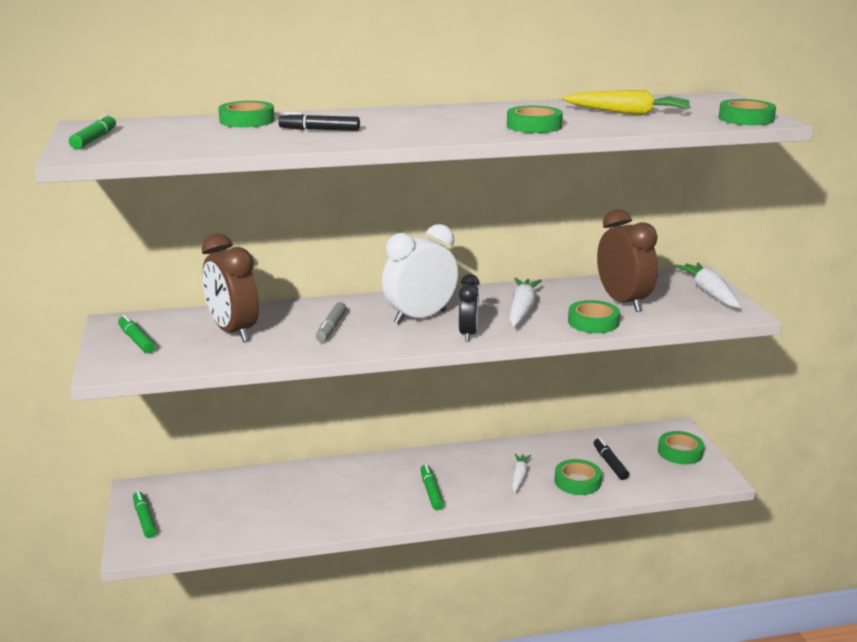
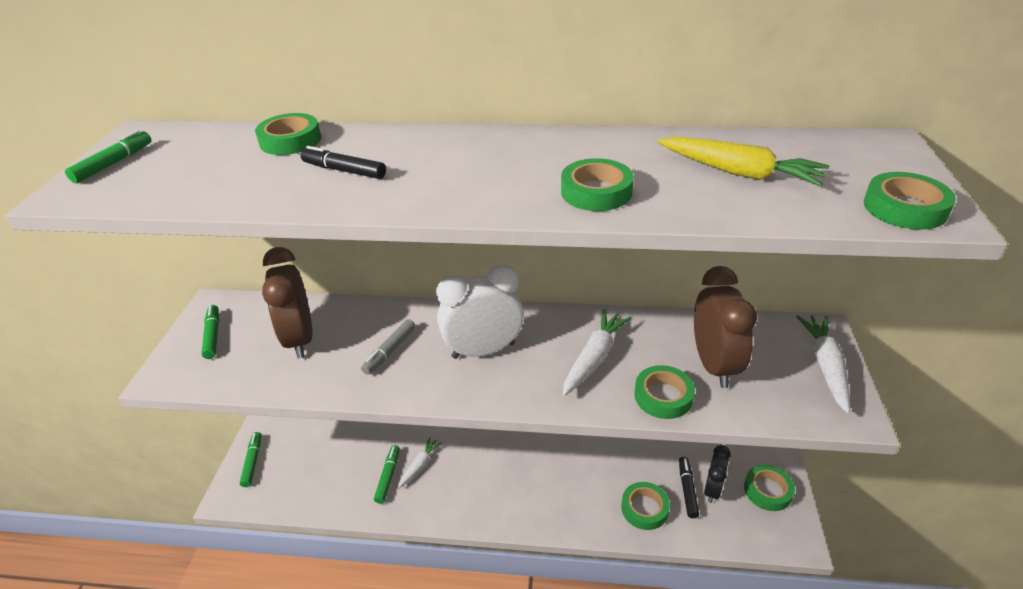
camera: 20 degrees right, 15 degrees up
(431, 491) = (500, 487): green marker -> green marker (388, 477)
(468, 334) = (517, 390): black clock -> black clock (712, 489)
(519, 476) = (590, 487): white carrot -> white carrot (420, 465)

